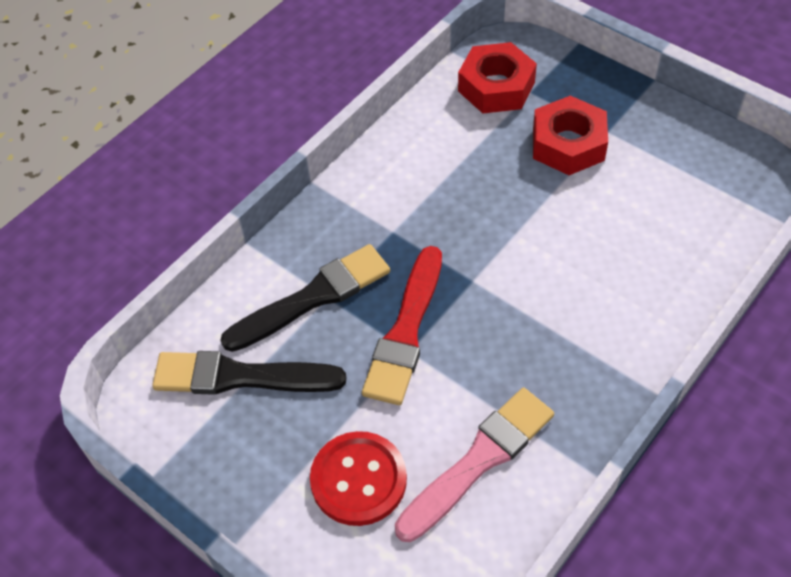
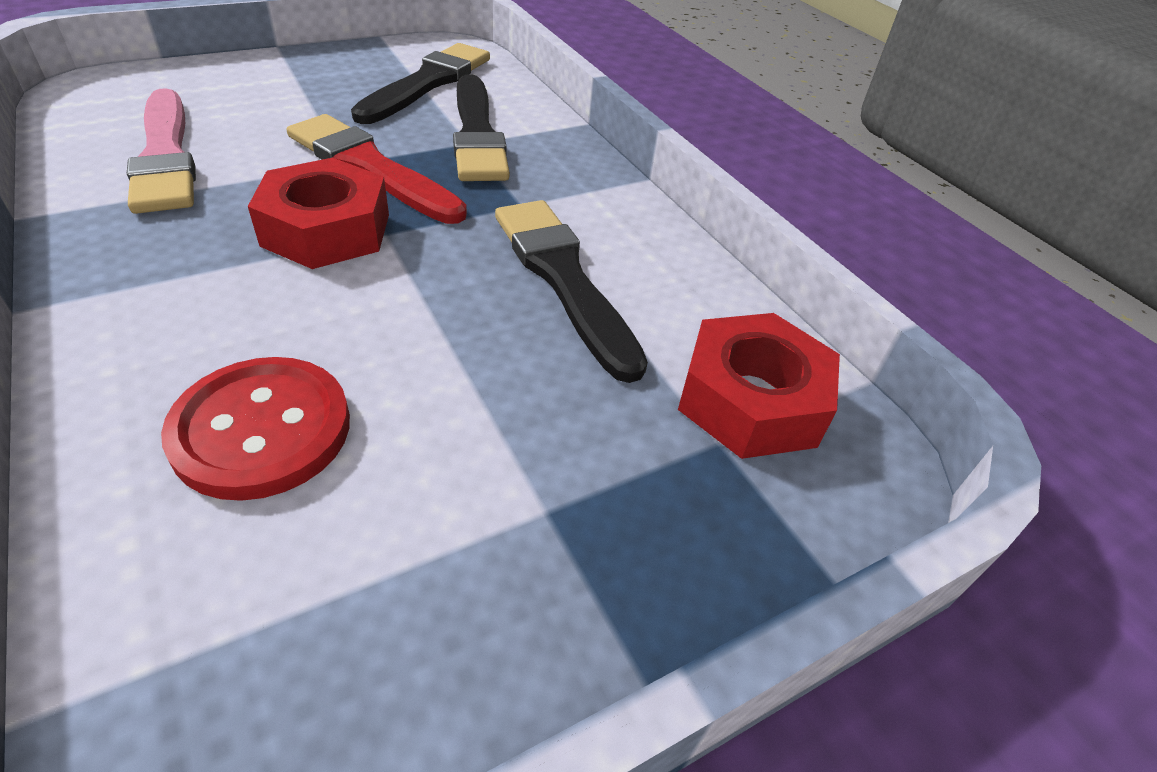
camera: 105 degrees right, 10 degrees down
(358, 480) = (248, 100): red button -> red button (262, 430)
(456, 181) = (563, 278): none -> black brush
(568, 144) = (552, 433): red nut -> red nut (326, 230)

